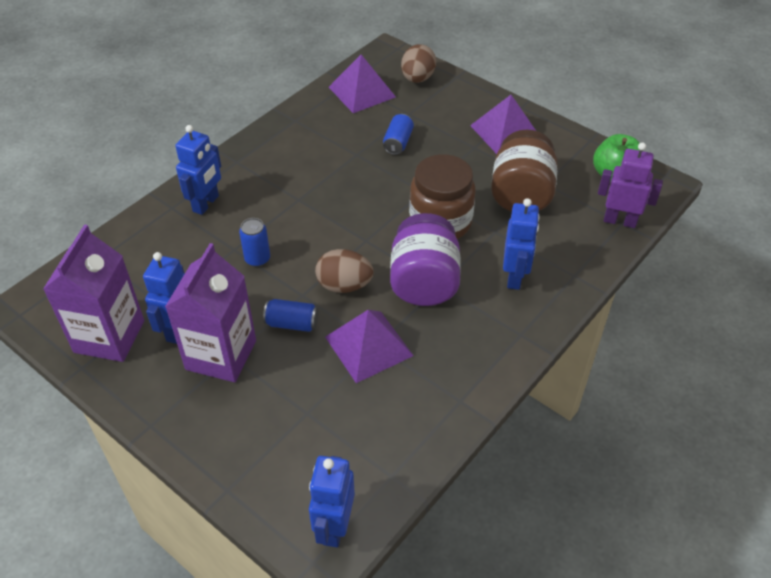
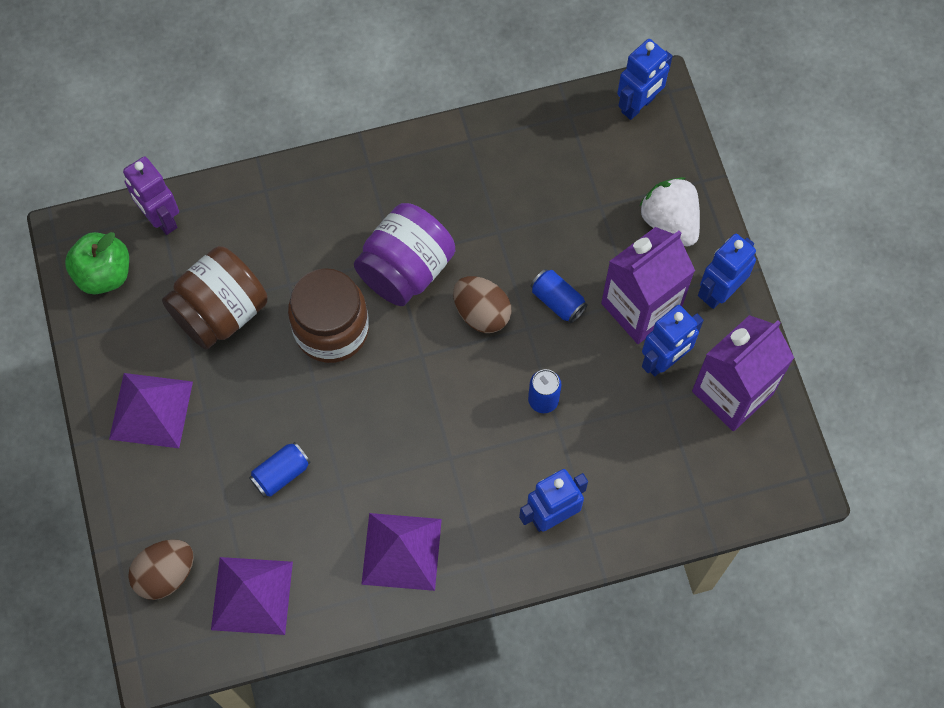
camera: 145 degrees left, 20 degrees up
(236, 435) = (670, 222): none -> white strawberry
(368, 346) = (506, 235): purple pyramid -> purple pyramid (401, 551)
(515, 276) = (319, 222): blue robot -> blue robot (719, 292)

